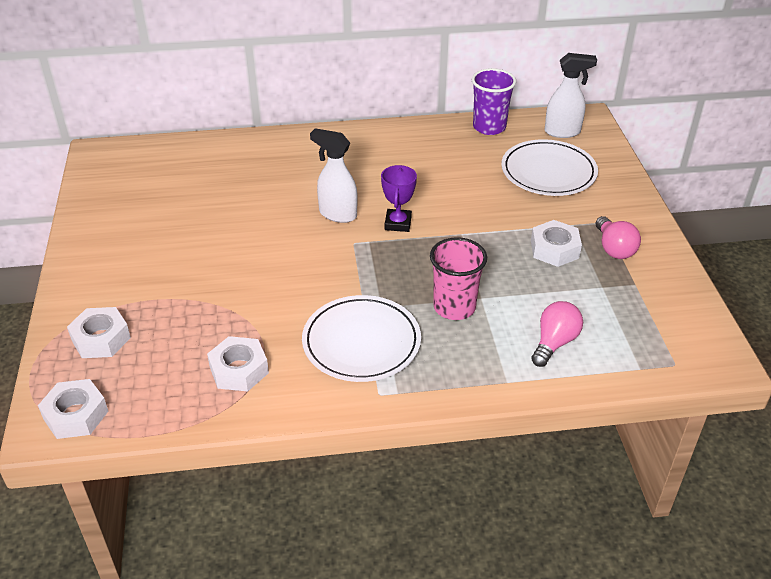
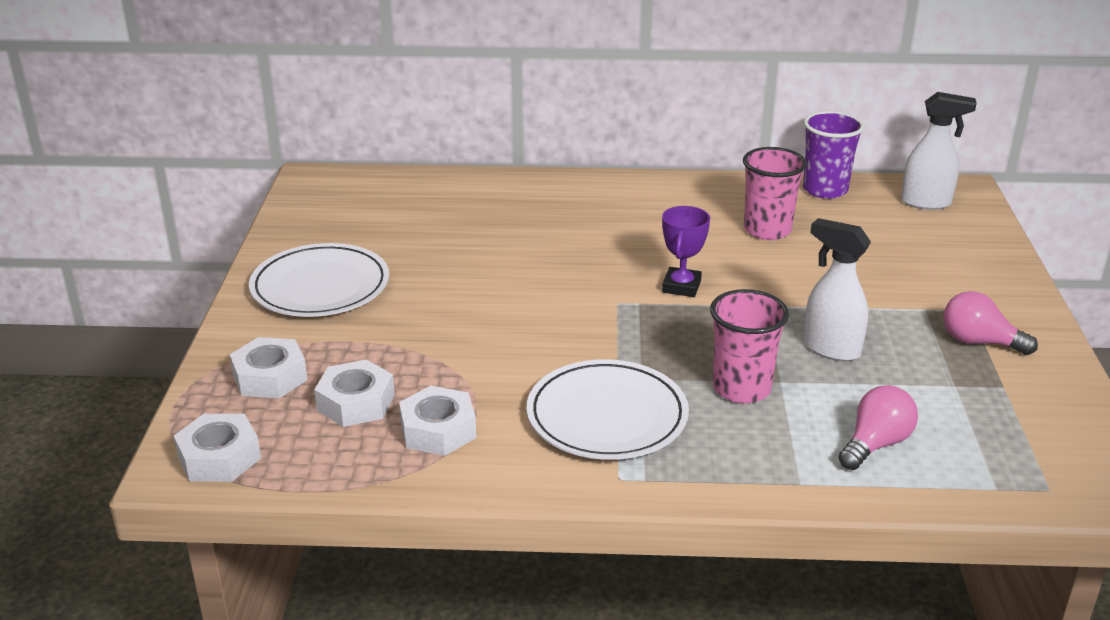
camera: 10 degrees right, 10 degrees down
(337, 214) = (602, 269): white spray bottle -> white spray bottle (830, 349)
(452, 167) = (767, 230): none -> pink cup
(548, 172) = (899, 246): white plate -> white plate (320, 286)
(554, 249) = (893, 335): white nut -> white nut (356, 402)
(614, 248) = (979, 342): pink light bulb -> pink light bulb turned 120 degrees clockwise

